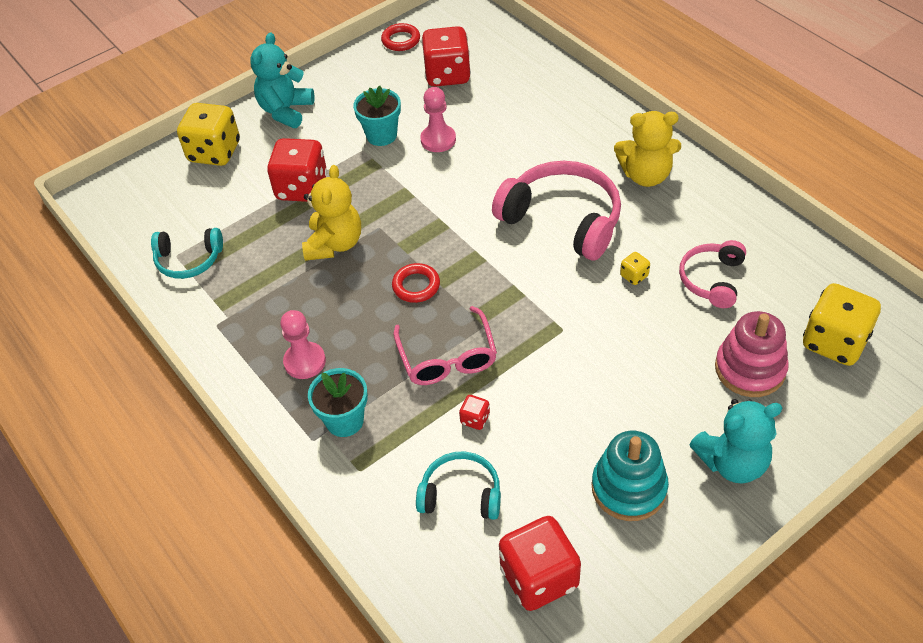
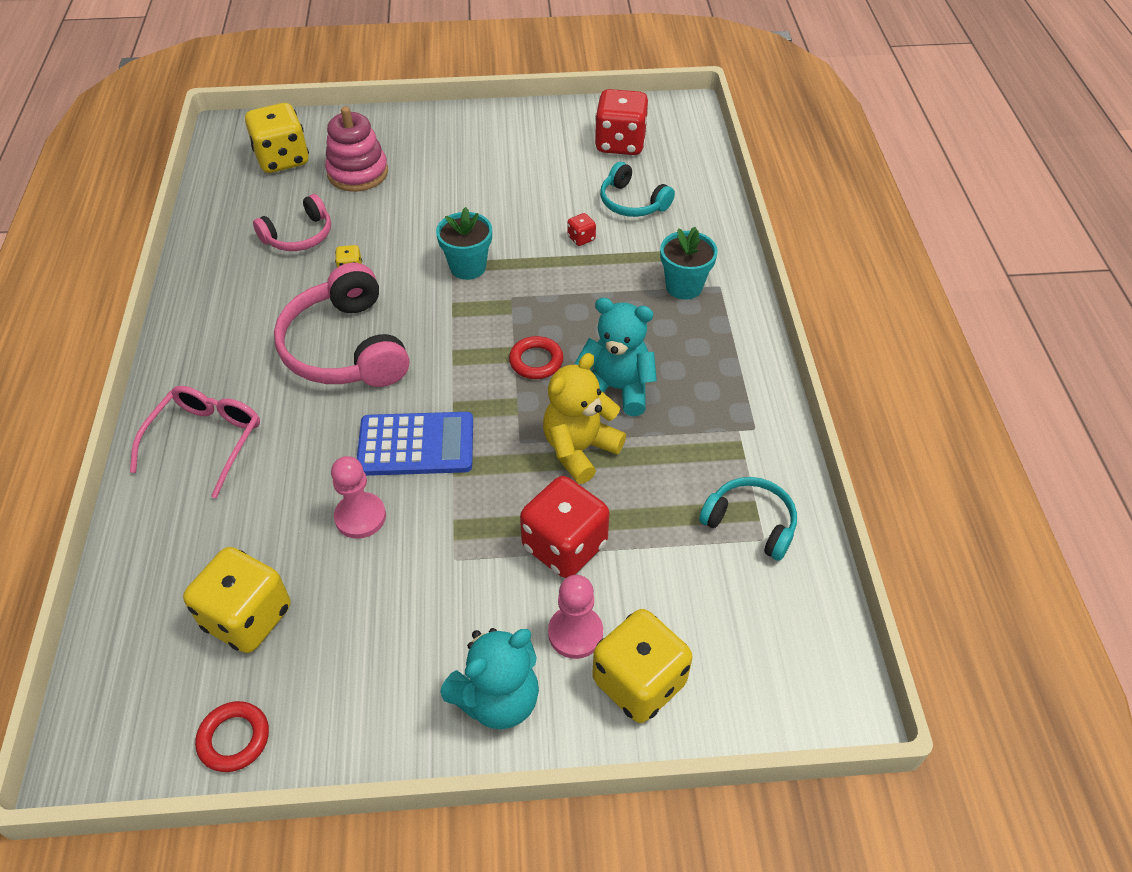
camera: 150 degrees left, 0 degrees up
(305, 361) = (688, 348): pink pawn -> pink pawn (575, 633)
(381, 135) = (414, 567): turquoise flower pot -> turquoise flower pot (468, 267)
(446, 190) = (416, 445): none -> blue calculator
(447, 75) = (248, 617): red dice -> yellow dice
(447, 357) = (563, 289): pink glasses -> pink glasses (206, 441)
(629, 488) = (518, 155): turquoise stacking toy -> none
(646, 175) = (223, 346): yellow teddy bear -> none
(732, 462) = (439, 137): turquoise teddy bear -> turquoise teddy bear (616, 389)

